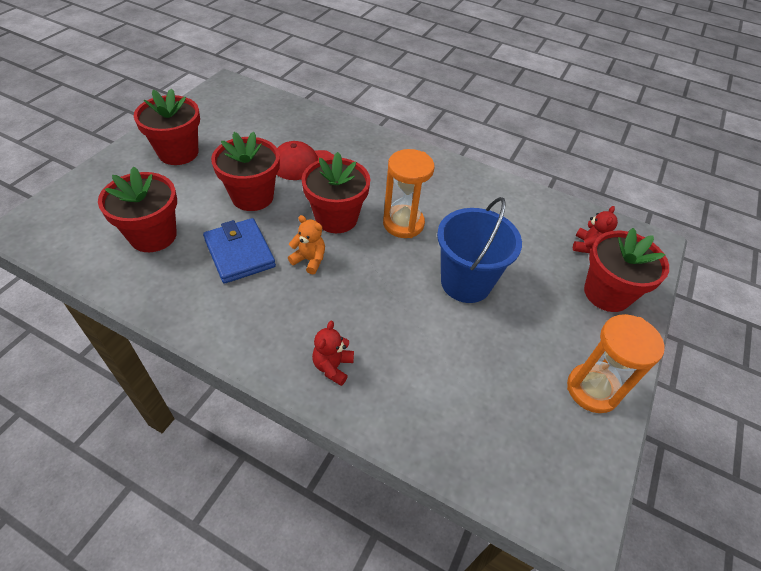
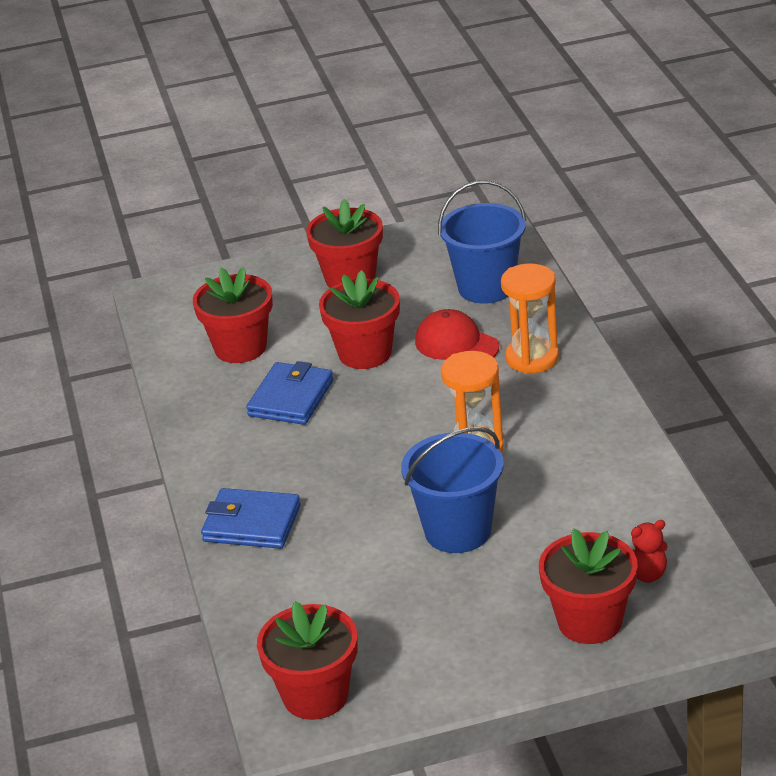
camera: 55 degrees right, 15 degrees down
(276, 123) = (486, 287): none -> blue bucket
(309, 260) = (342, 435): orange teddy bear -> none
(333, 366) = (251, 524): red teddy bear -> blue wallet
(336, 218) = (416, 411): red flower pot -> red flower pot (315, 695)
(592, 389) = (440, 672): orange hourglass -> orange hourglass (532, 358)

